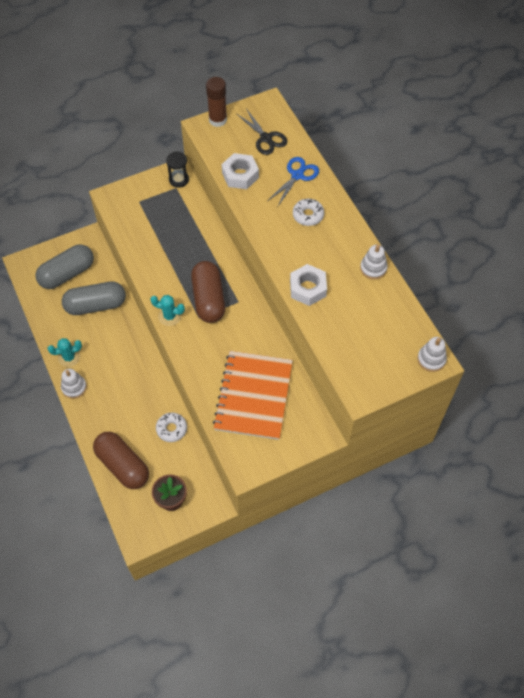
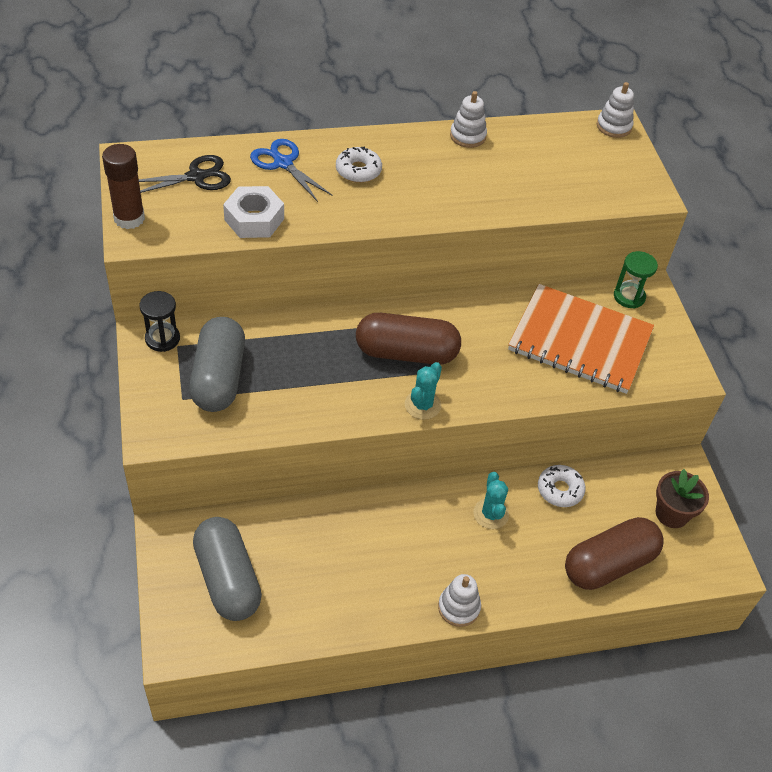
camera: 80 degrees left, 10 degrees down
(69, 357) = (399, 605): turquoise cactus -> turquoise cactus (491, 514)
(96, 305) = (309, 547): grey capsule -> grey capsule (219, 378)
(307, 288) = (481, 201): white nut -> none
(308, 422) = (629, 297): none -> green hourglass

